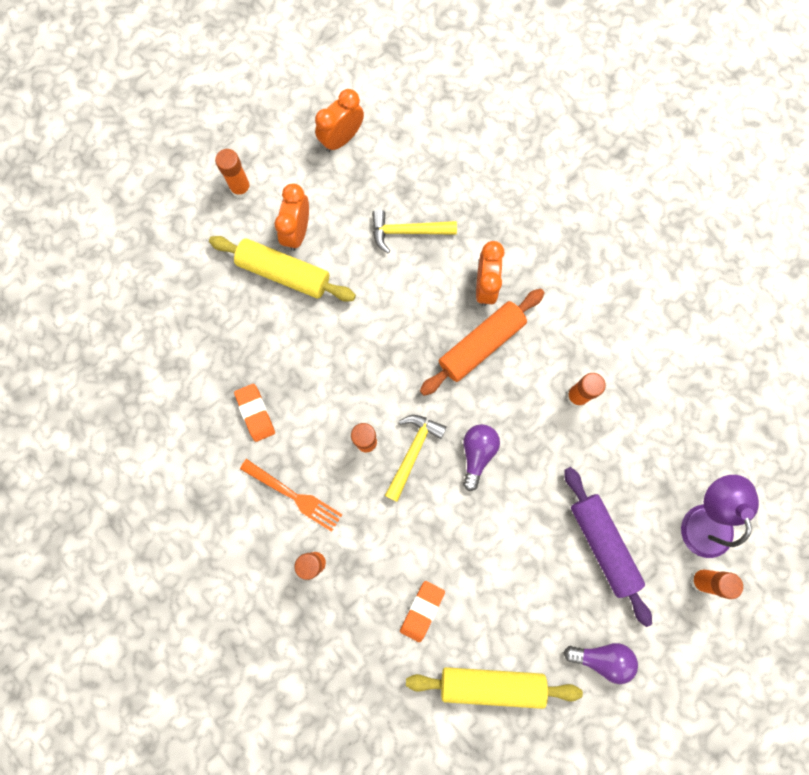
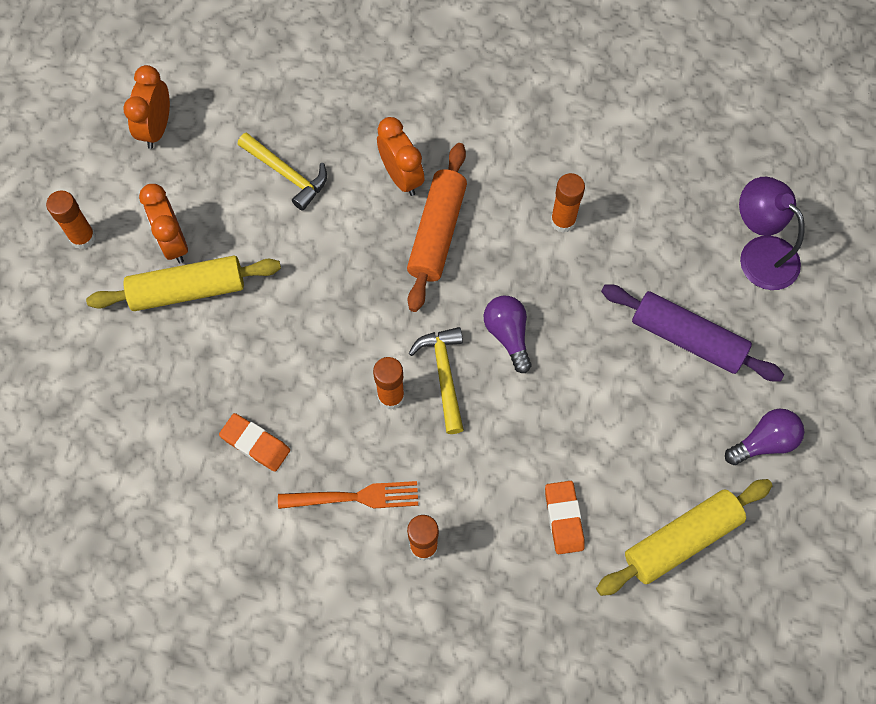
camera: 35 degrees left, 10 degrees down
(407, 231) = (287, 174): yellow hammer -> yellow hammer turned 105 degrees counterclockwise
(701, 580) = (798, 310): orange glue stick -> none

